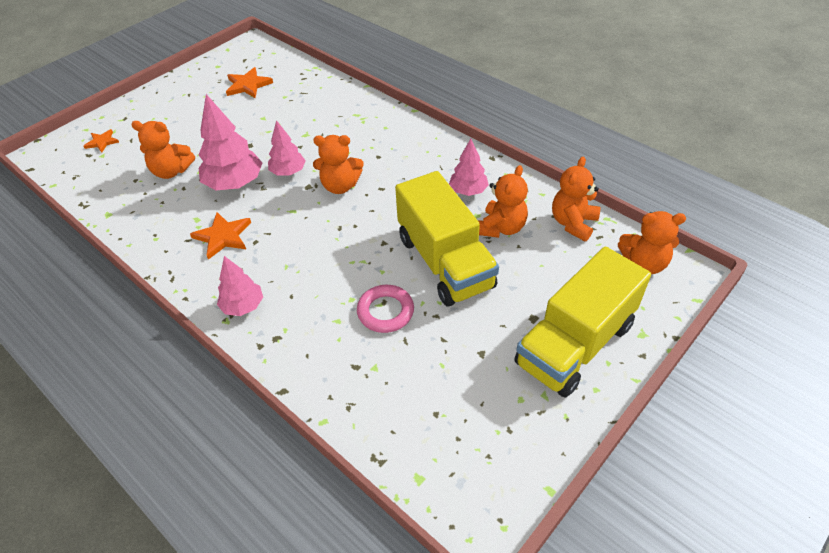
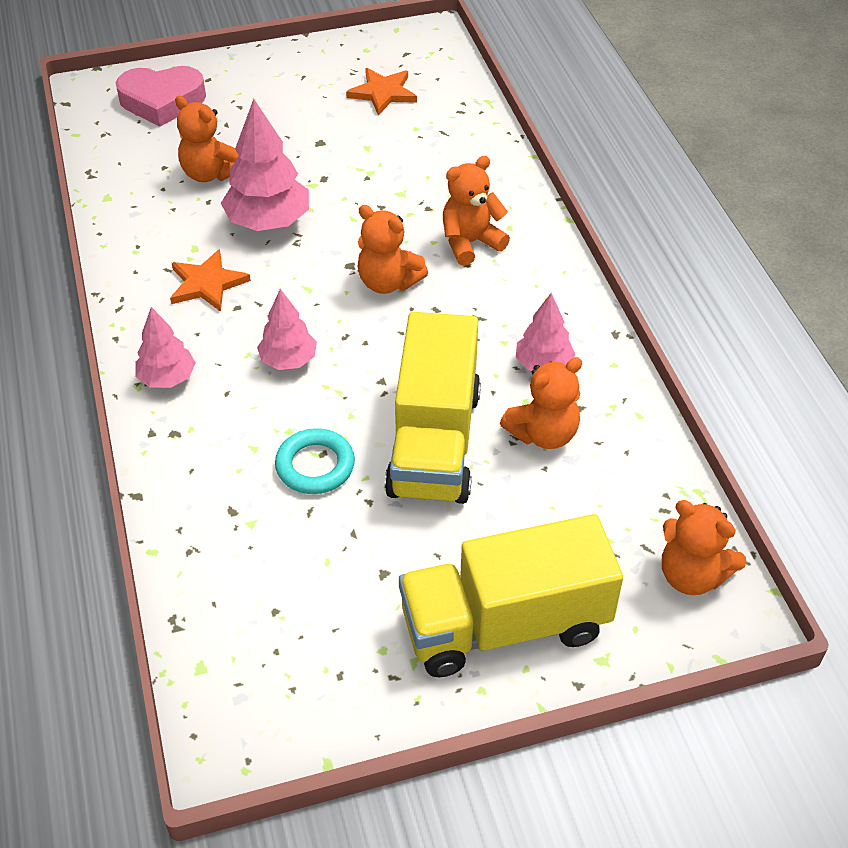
camera: 30 degrees right, 0 degrees up
(102, 142) = (162, 101): orange star -> pink heart
(288, 172) = (341, 235): pink tree -> pink tree (288, 360)
(385, 311) = (315, 466): pink ring -> turquoise ring
(573, 223) = (644, 474): orange teddy bear -> orange teddy bear (470, 243)

